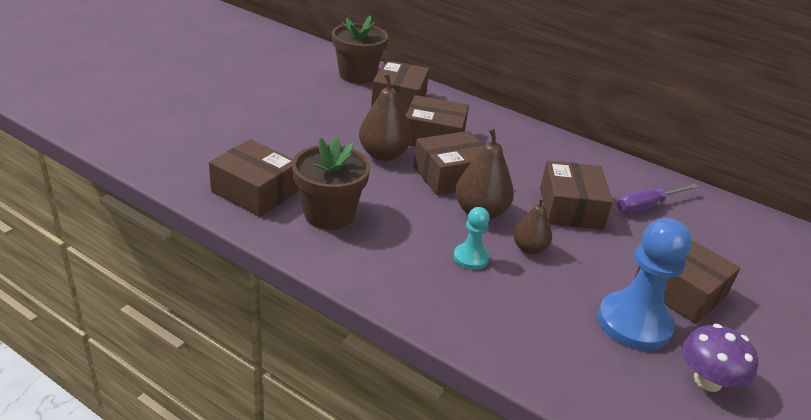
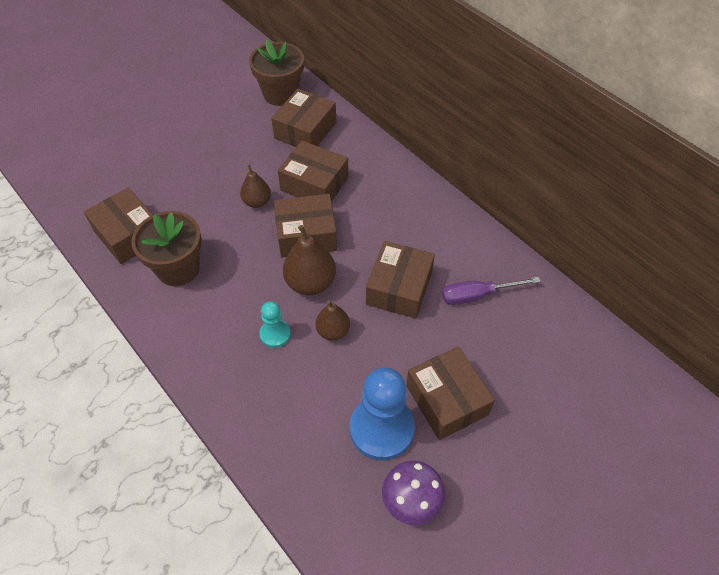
camera: 20 degrees right, 20 degrees up
(383, 154) = (257, 202): brown pear -> brown pear, size x0.63

